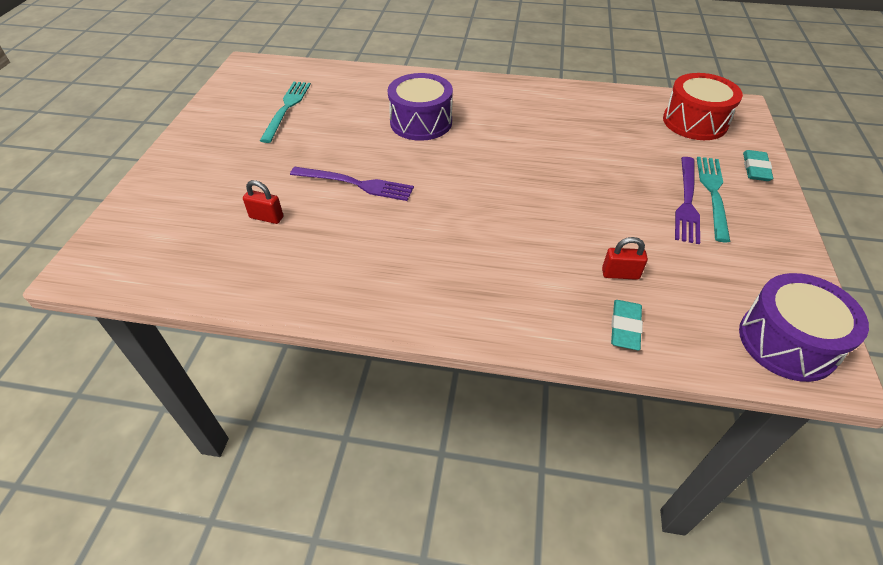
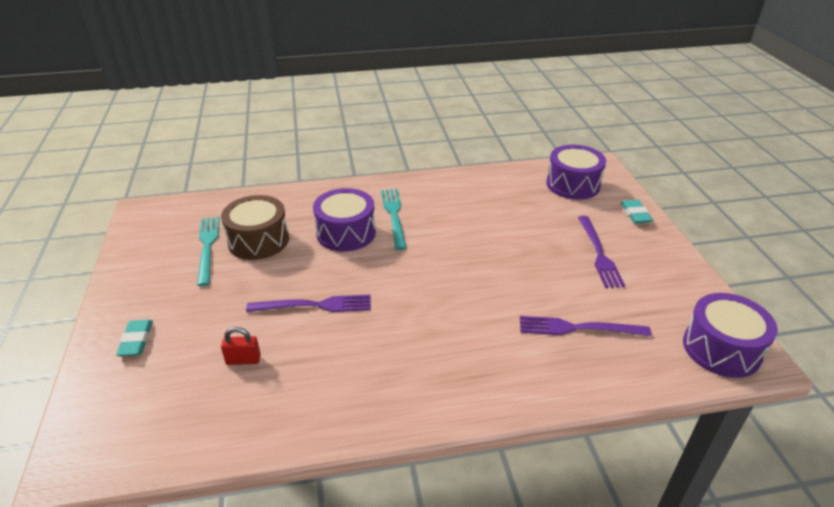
camera: 20 degrees left, 10 degrees down
(335, 112) = (258, 240): none -> brown drum
(620, 274) = (578, 328): red padlock -> purple fork
(625, 327) = (603, 372): turquoise eraser -> turquoise eraser (136, 340)
(694, 122) = (573, 184): red drum -> purple drum
(713, 194) = (615, 242): turquoise fork -> turquoise fork (394, 216)

